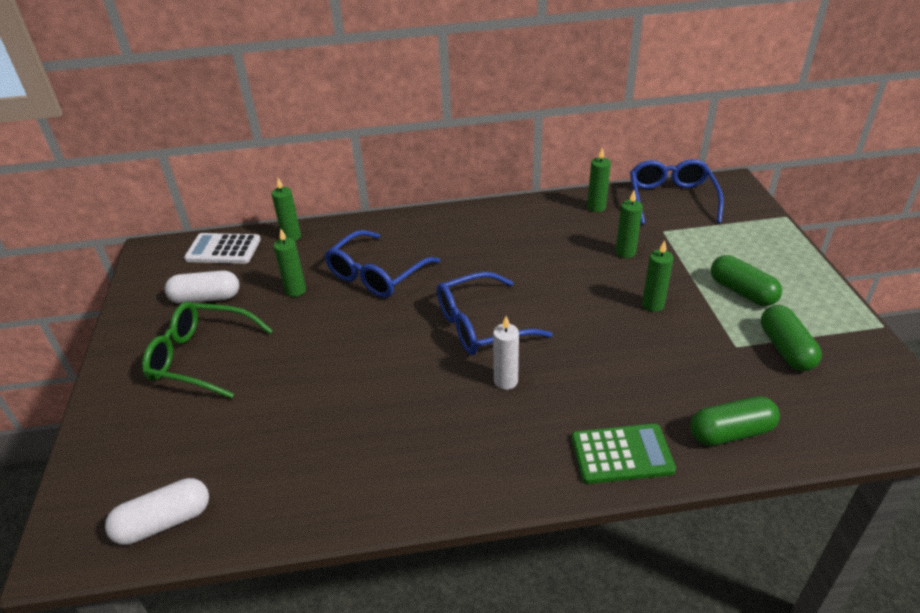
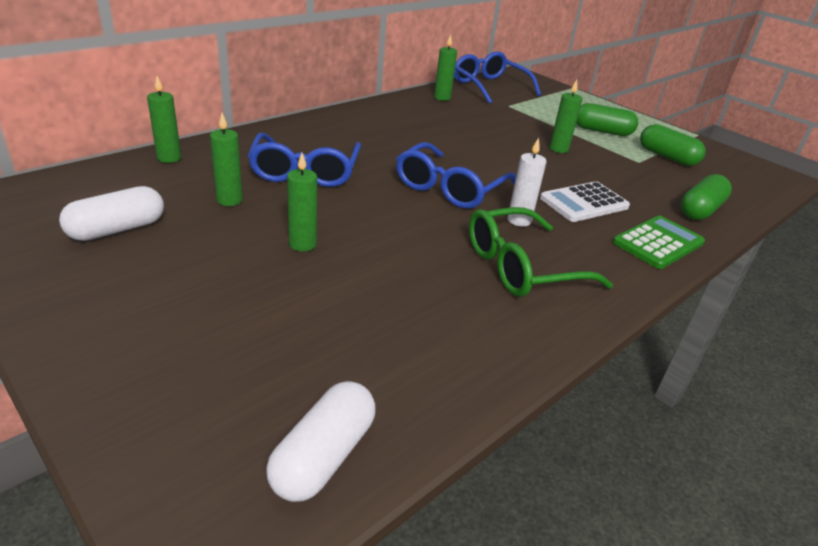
camera: 40 degrees left, 5 degrees down
(201, 357) = (178, 284): green glasses -> green glasses (521, 267)
(223, 249) = (88, 182): white calculator -> white calculator (584, 203)
(625, 252) = (499, 121): green candle -> green candle (302, 244)

